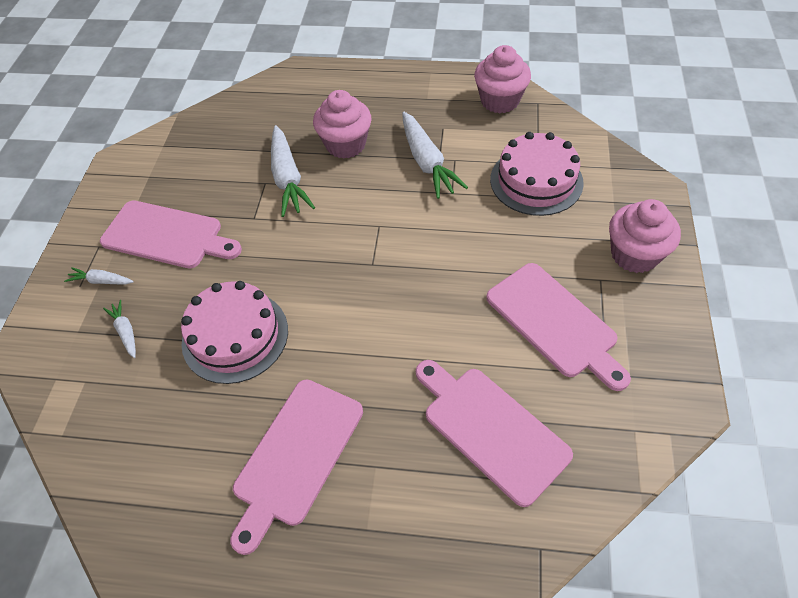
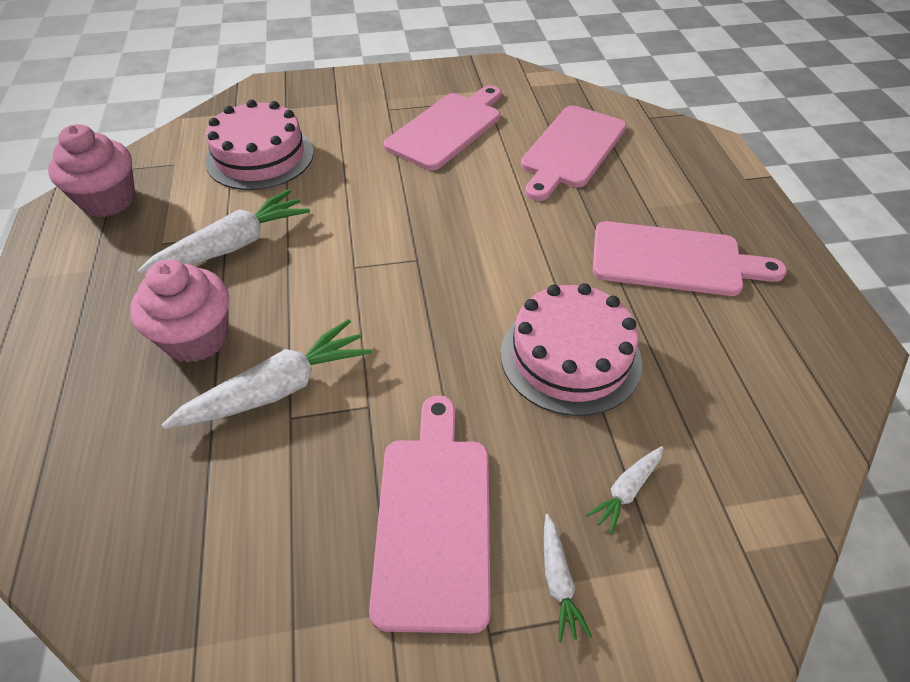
camera: 110 degrees left, 5 degrees down
(634, 255) = (353, 94): pink cupcake -> none

